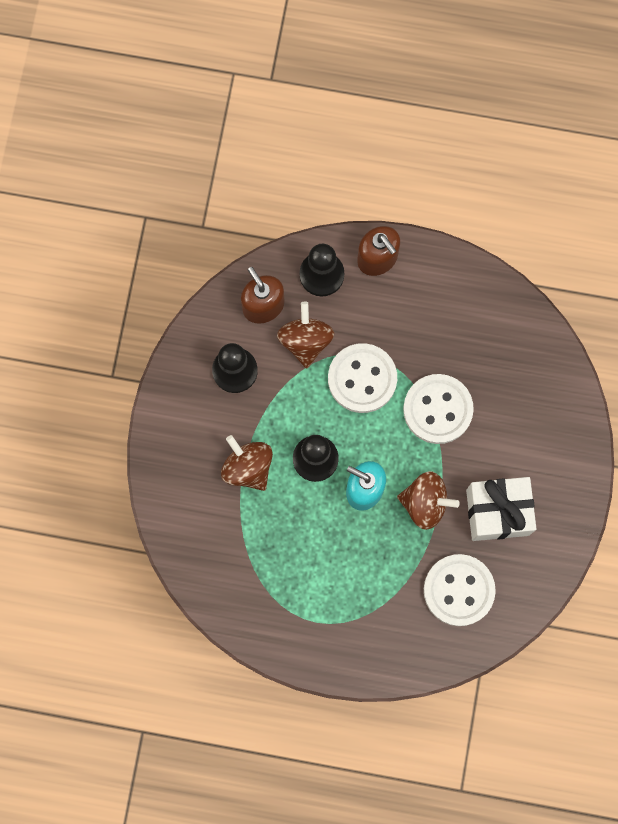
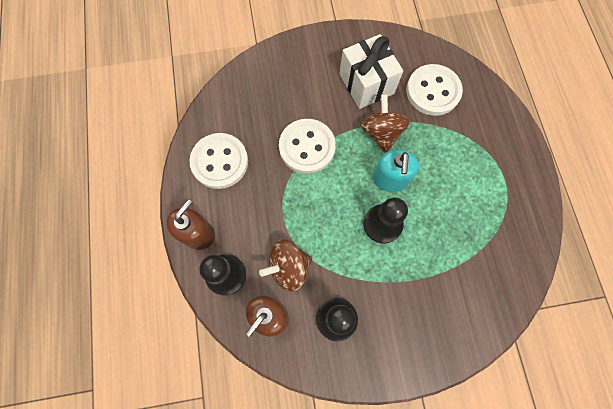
camera: 110 degrees left, 5 degrees down
(248, 467) = (413, 276): brown spinning top -> none
(362, 379) = (304, 210): white button -> white button (219, 162)

